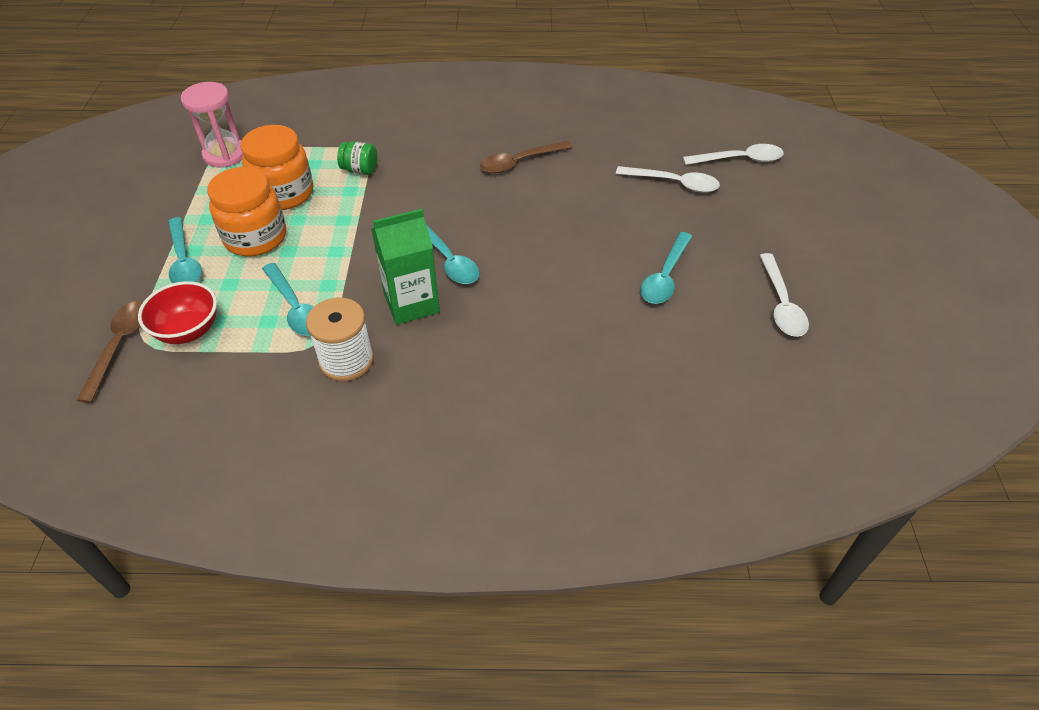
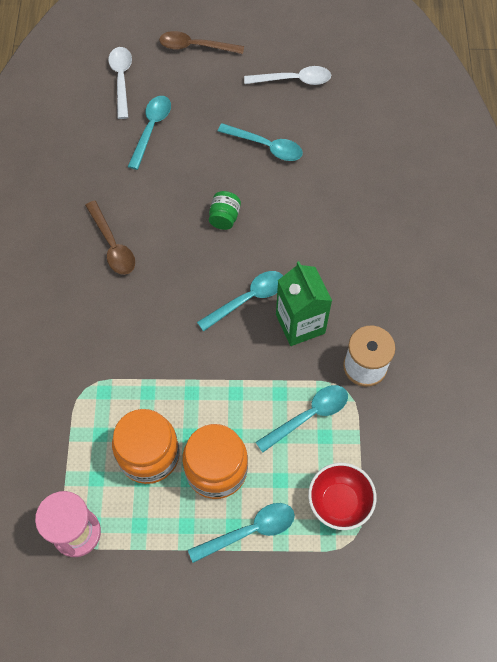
camera: 90 degrees left, 15 degrees up
(120, 345) = (360, 559): brown spoon -> brown spoon (195, 47)
(360, 170) = (114, 387): green jar -> green jar (224, 218)
(674, 183) = (151, 129): white spoon -> turquoise spoon

